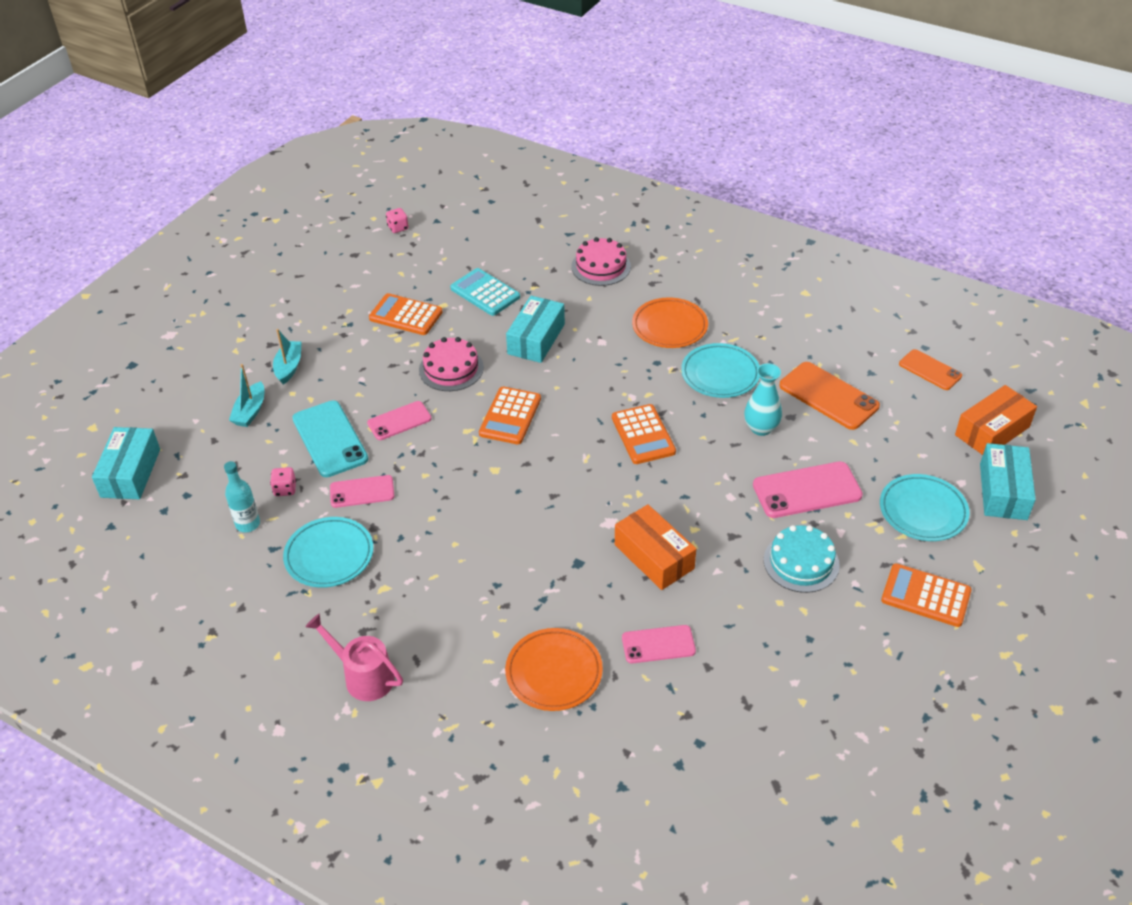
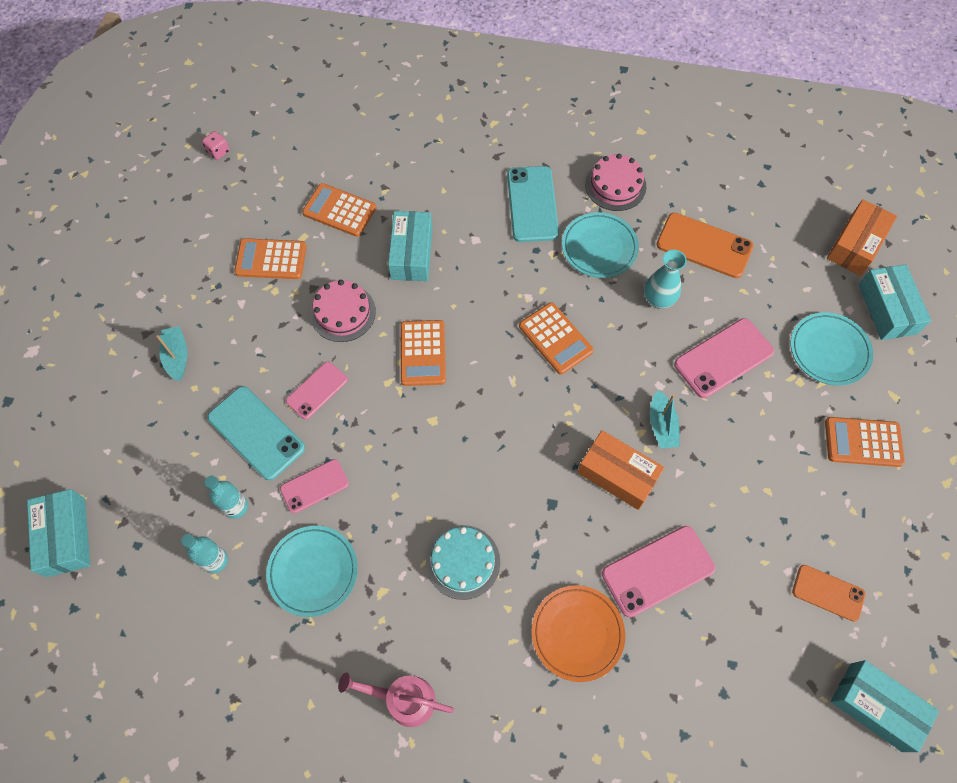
camera: 20 degrees left, 20 degrees up
(250, 411) = (160, 423): turquoise boat -> turquoise boat (661, 425)
(285, 489) = (236, 507): pink dice -> turquoise bottle
(485, 293) = (339, 210): turquoise calculator -> orange calculator
(601, 266) = (440, 149): pink cake -> pink cake (615, 185)
(658, 644) = (658, 571): pink phone -> pink phone, size x1.59
(669, 326) = (532, 204): orange plate -> turquoise phone
(801, 562) = (747, 439): turquoise cake -> turquoise cake (463, 561)
(837, 824) = (875, 707): none -> turquoise box
(930, 370) = (780, 191): orange phone -> orange phone (828, 593)

